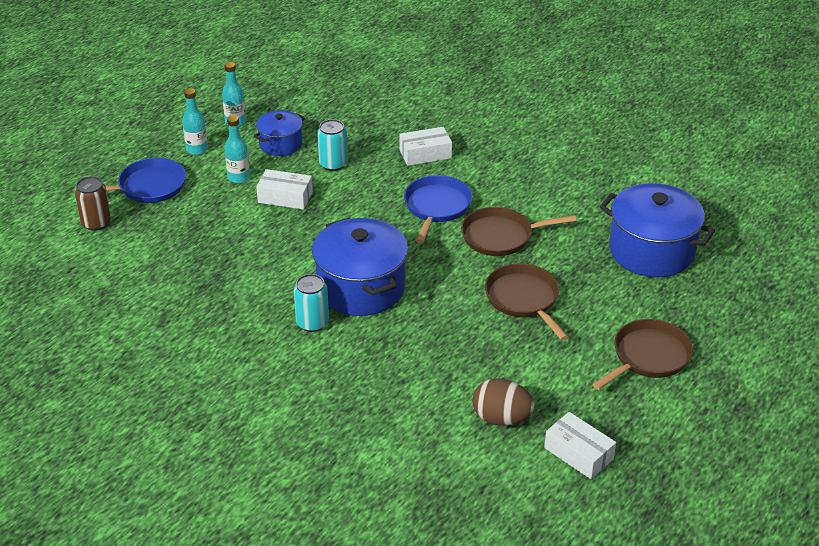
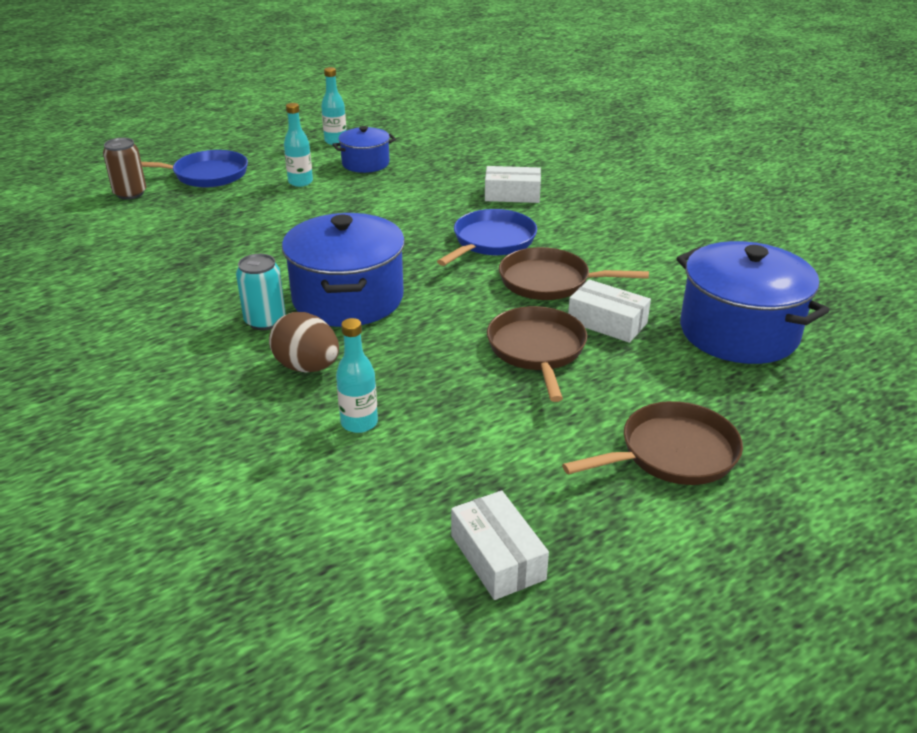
camera: 20 degrees right, 5 degrees down
(197, 149) = (280, 155): turquoise bottle -> turquoise bottle (359, 423)
(285, 197) = (333, 205): white box -> white box (607, 322)
(333, 164) = (406, 187): turquoise can -> none
(501, 418) = (416, 481): brown egg -> brown egg (307, 367)

